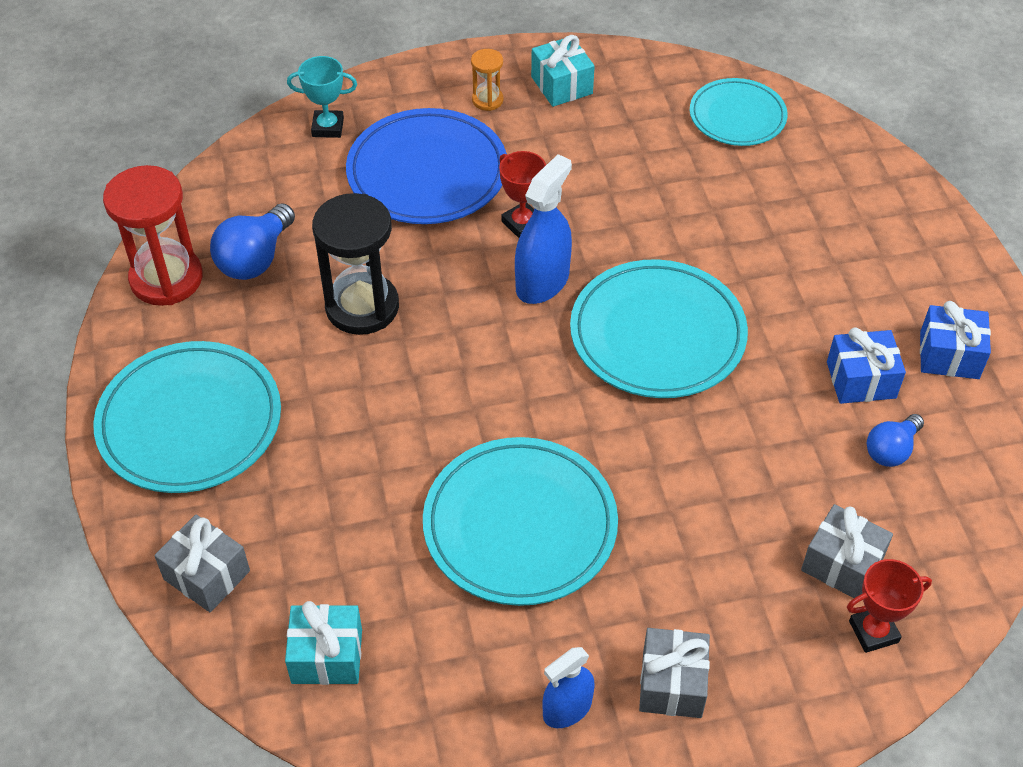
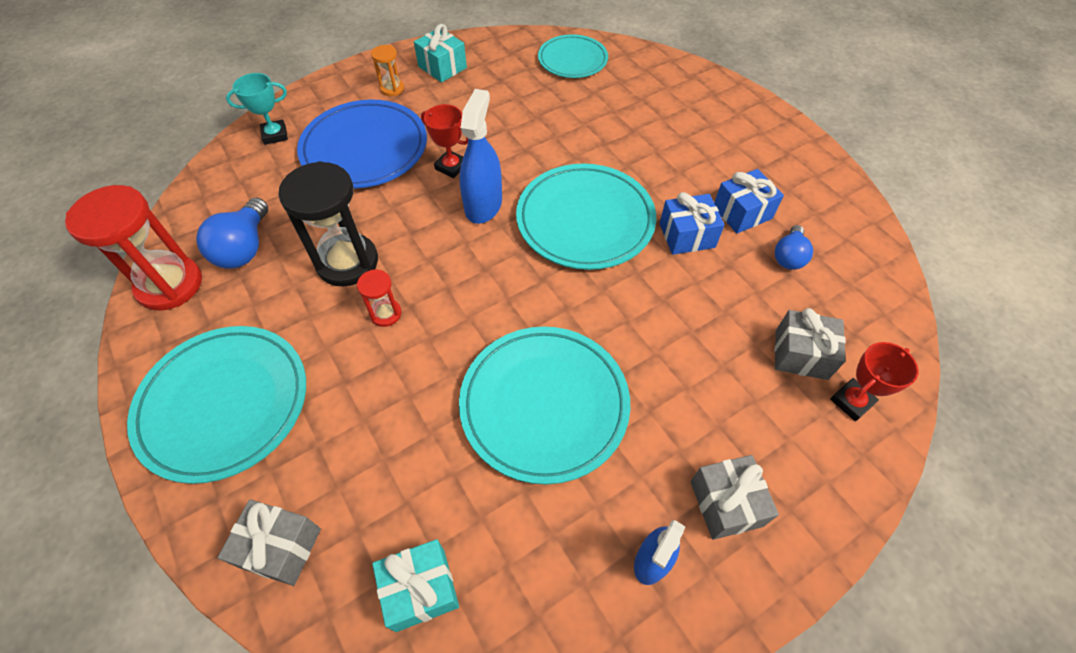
camera: 20 degrees left, 5 degrees up
(385, 377) = (386, 314): none -> red hourglass
(949, 355) = (790, 179): blue gift -> blue gift (687, 235)

